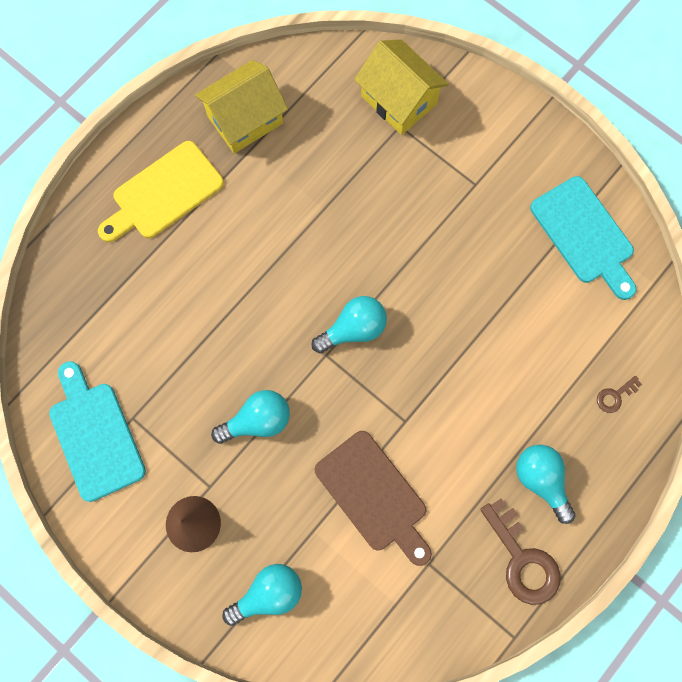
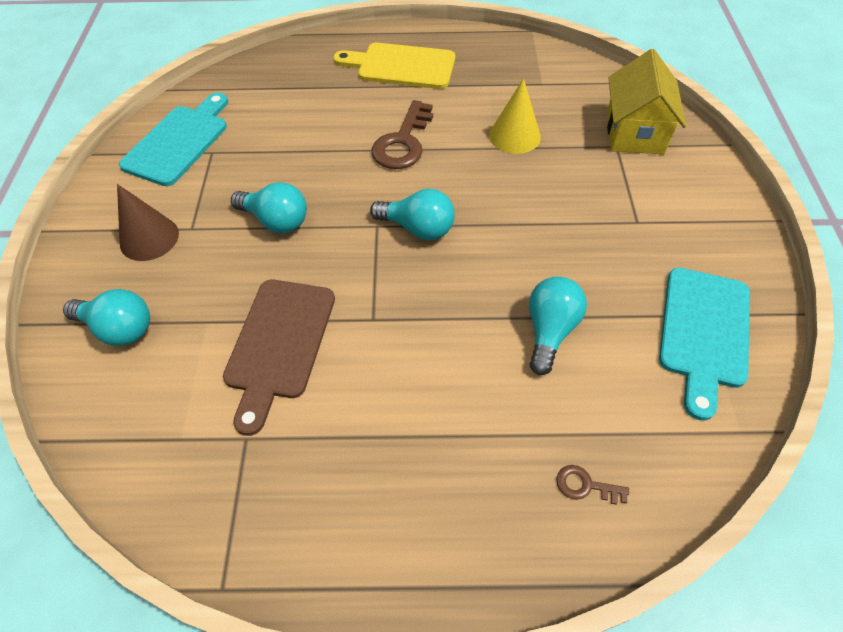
camera: 50 degrees right, 20 degrees down
(245, 119) = (505, 69): yellow house -> none
(325, 183) = (514, 136): none -> yellow cone
(522, 559) = (320, 527): brown key -> brown key (403, 142)
(541, 480) = (424, 480): turquoise light bulb -> turquoise light bulb (549, 330)

